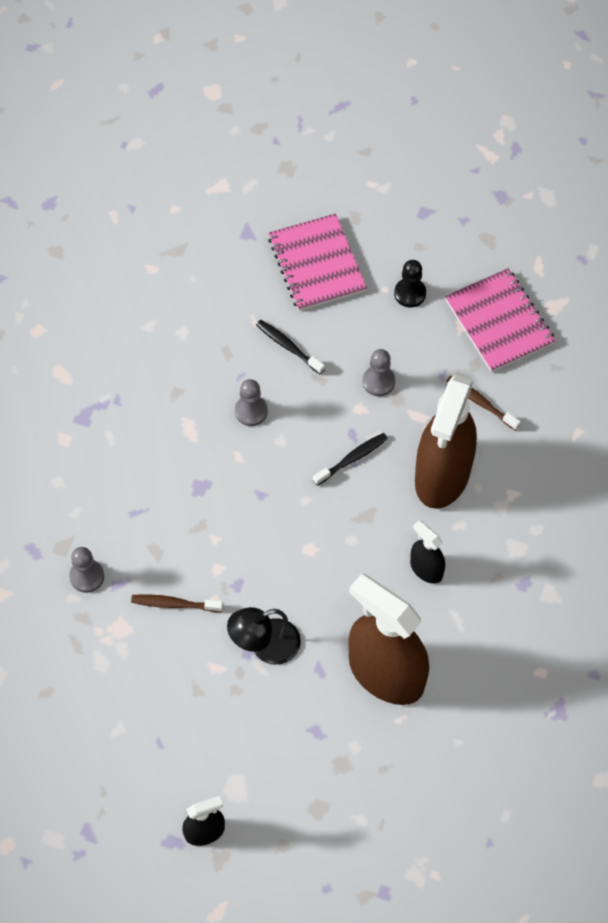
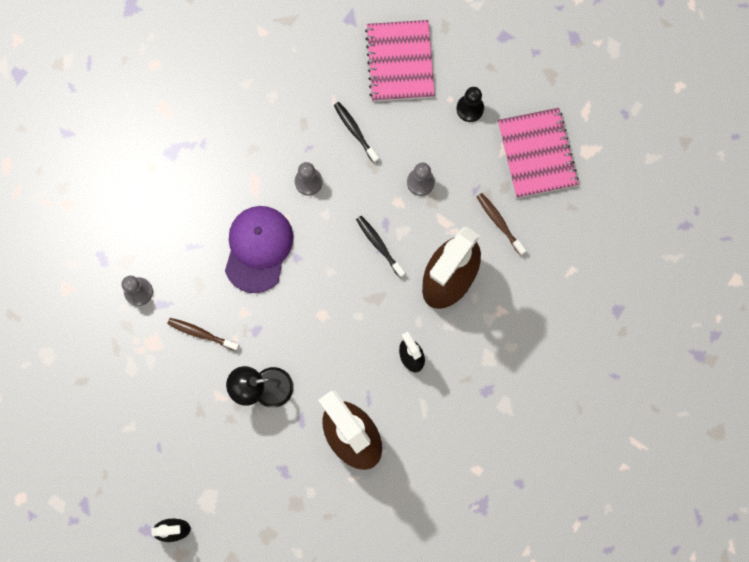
camera: 15 degrees right, 15 degrees up
(214, 496) = (258, 249): none -> purple cap
(352, 459) = (379, 245): black toothbrush -> black toothbrush turned 105 degrees counterclockwise

